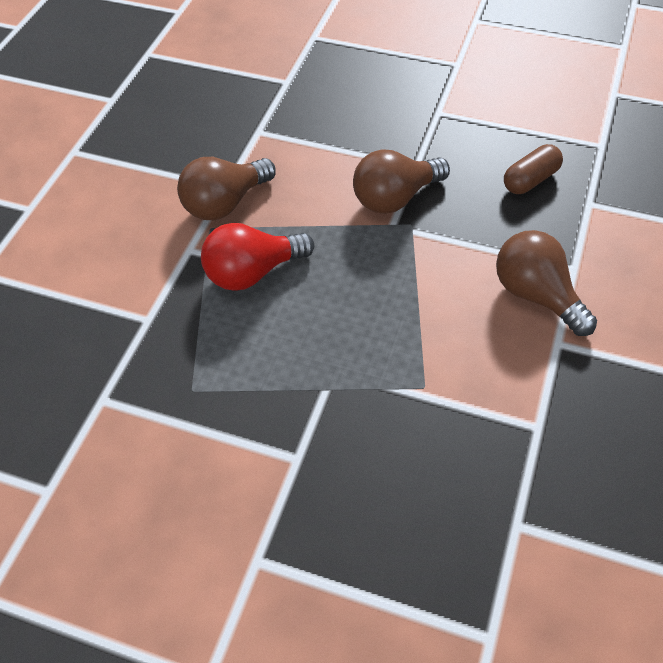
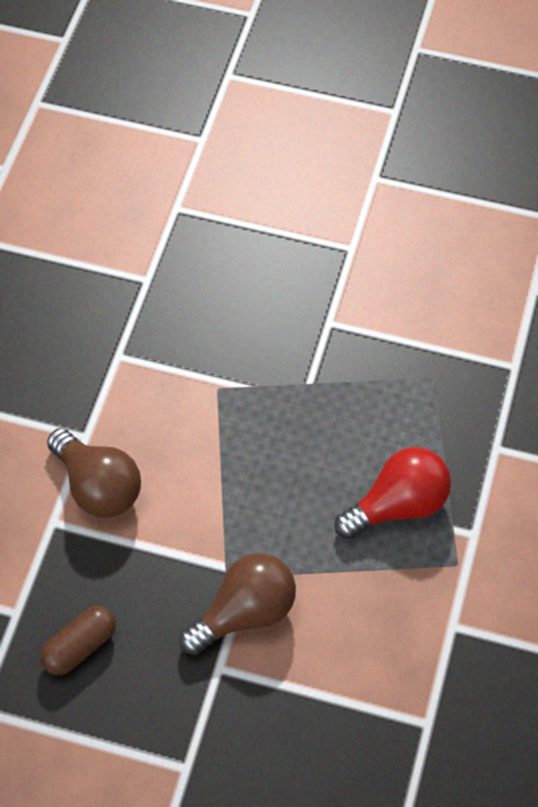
camera: 175 degrees right, 5 degrees up
(225, 203) = (447, 600): brown light bulb -> none

